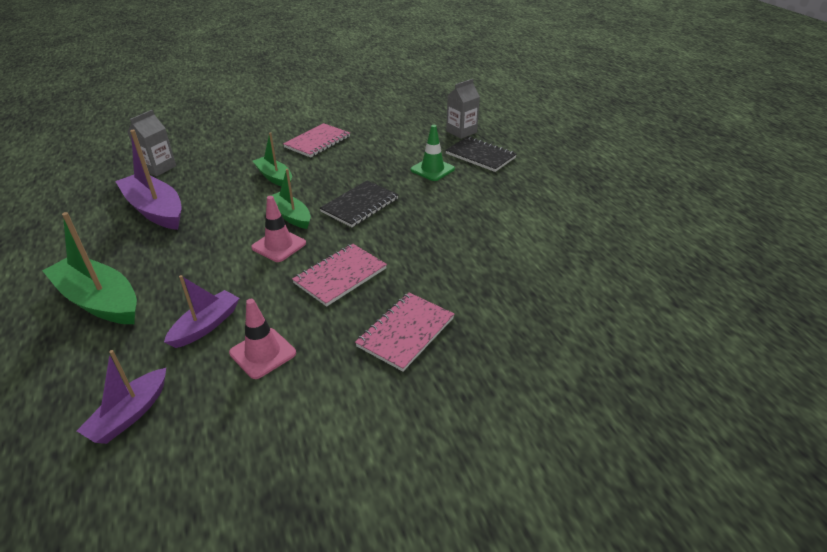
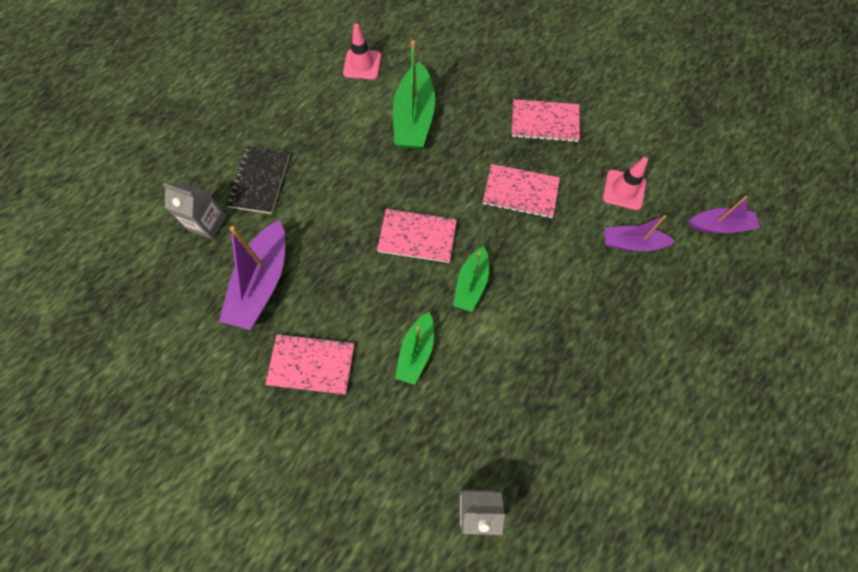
camera: 120 degrees left, 30 degrees up
(99, 301) = (673, 343): green boat -> green boat (414, 118)
(155, 210) = (547, 423): purple boat -> purple boat (262, 283)
(279, 245) = (517, 262): pink traffic cone -> pink traffic cone (362, 64)
(360, 205) = (417, 237): black notebook -> pink notebook
(432, 169) = (313, 210): green traffic cone -> none

